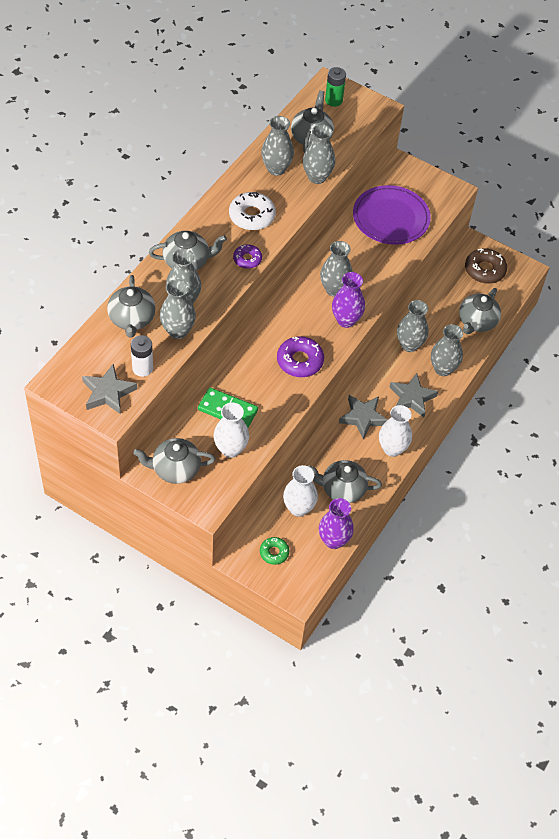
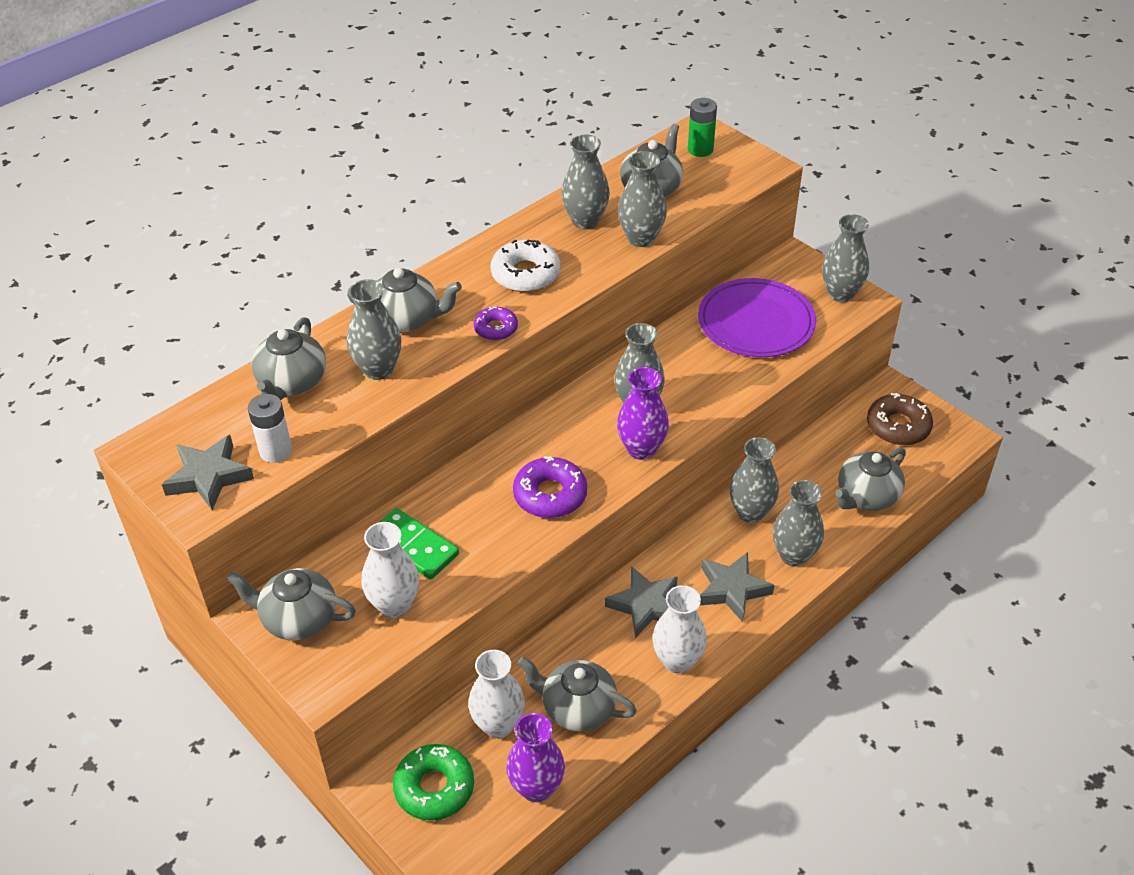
camera: 20 degrees right, 10 degrees down
(178, 331) = (351, 408): grey vase -> grey vase (840, 294)
(274, 552) = (434, 787): green donut -> green donut, size x1.65

